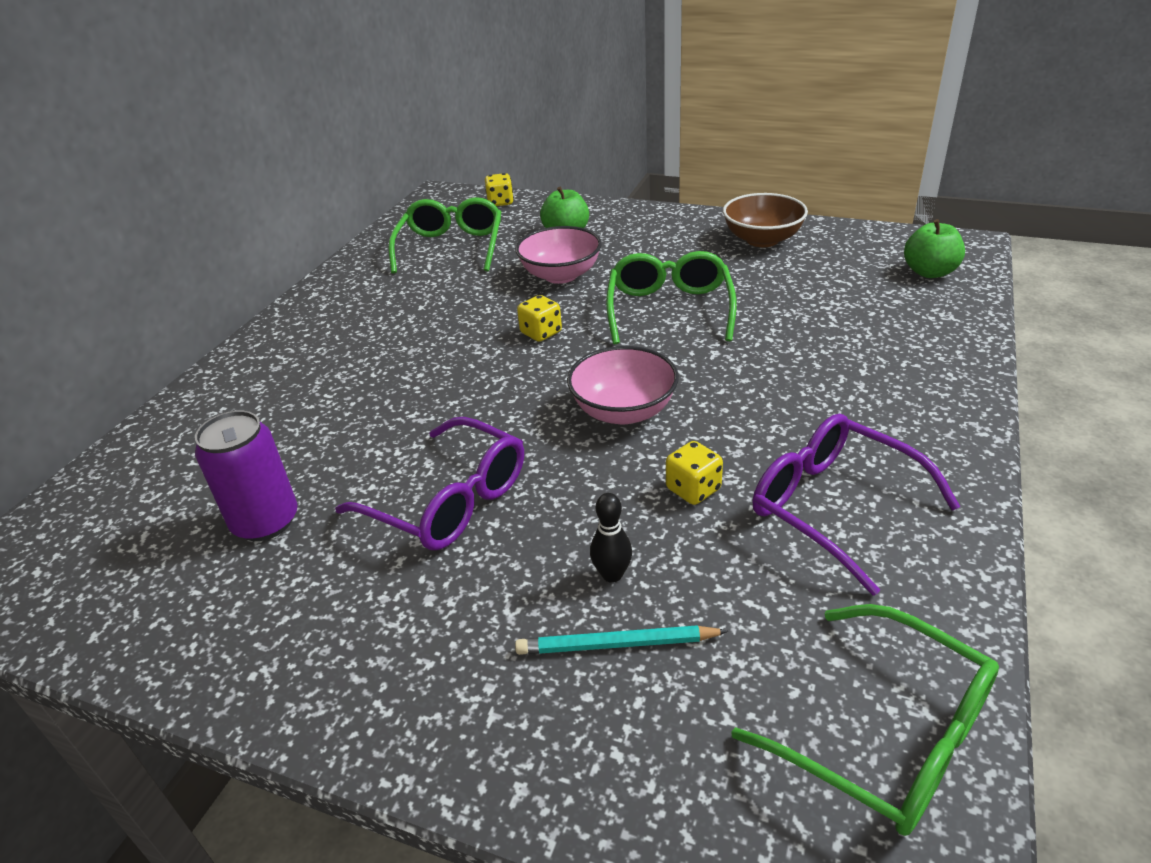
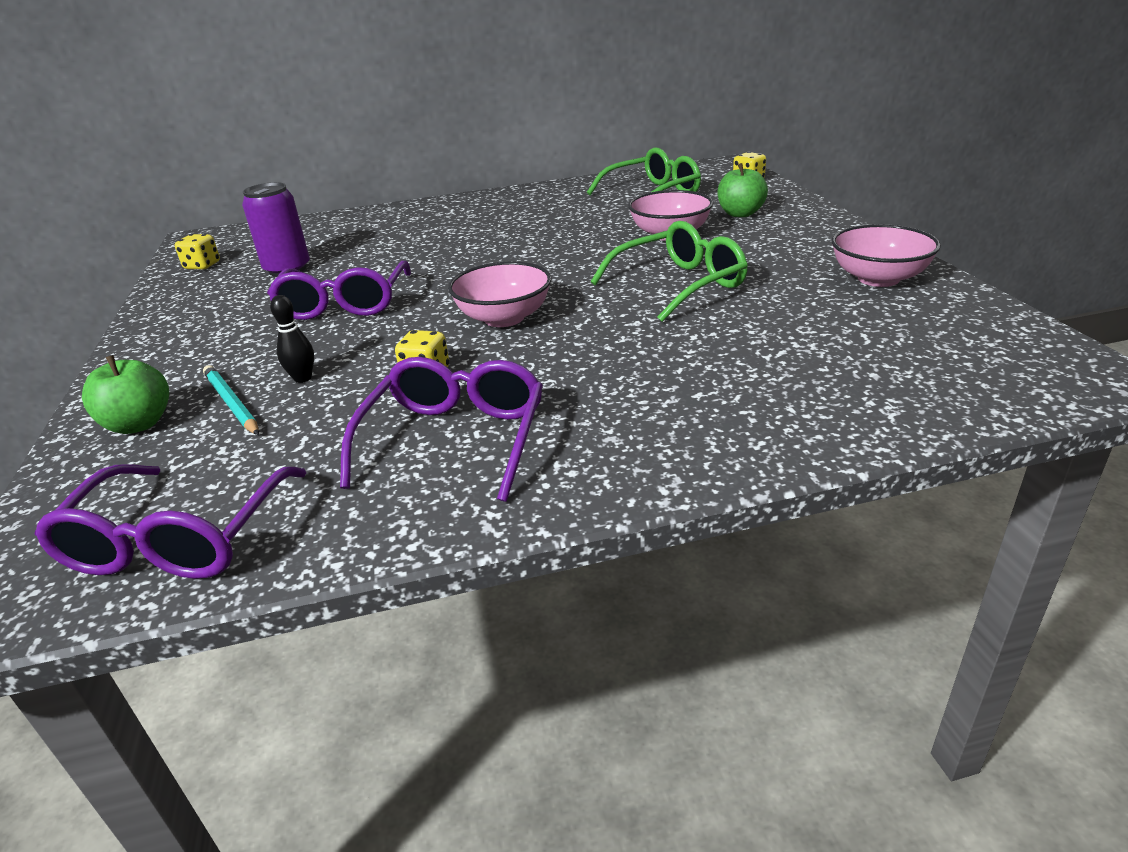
camera: 55 degrees right, 5 degrees down
(541, 333) = (575, 258): yellow dice -> yellow dice (202, 266)
(762, 240) = (878, 279): brown bowl -> pink bowl
(887, 736) = (177, 540): green glasses -> purple glasses
(929, 272) = (977, 375): green apple -> green apple (139, 424)

